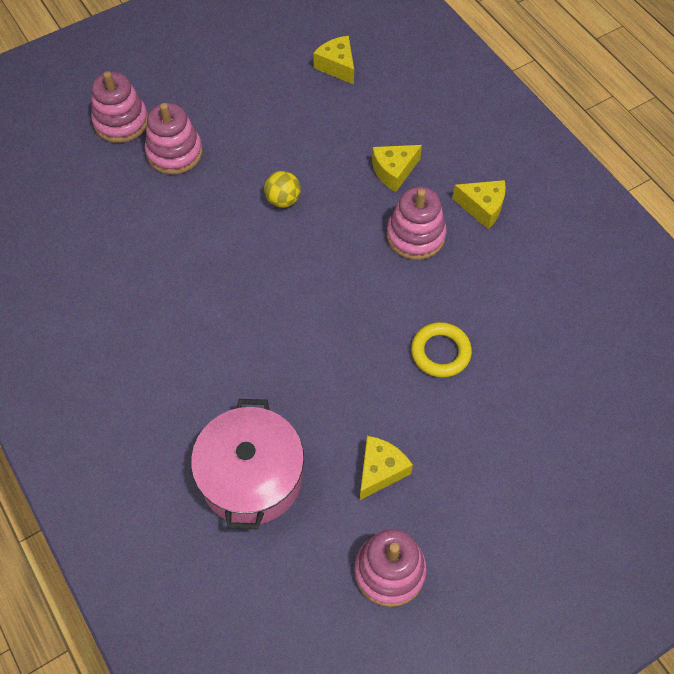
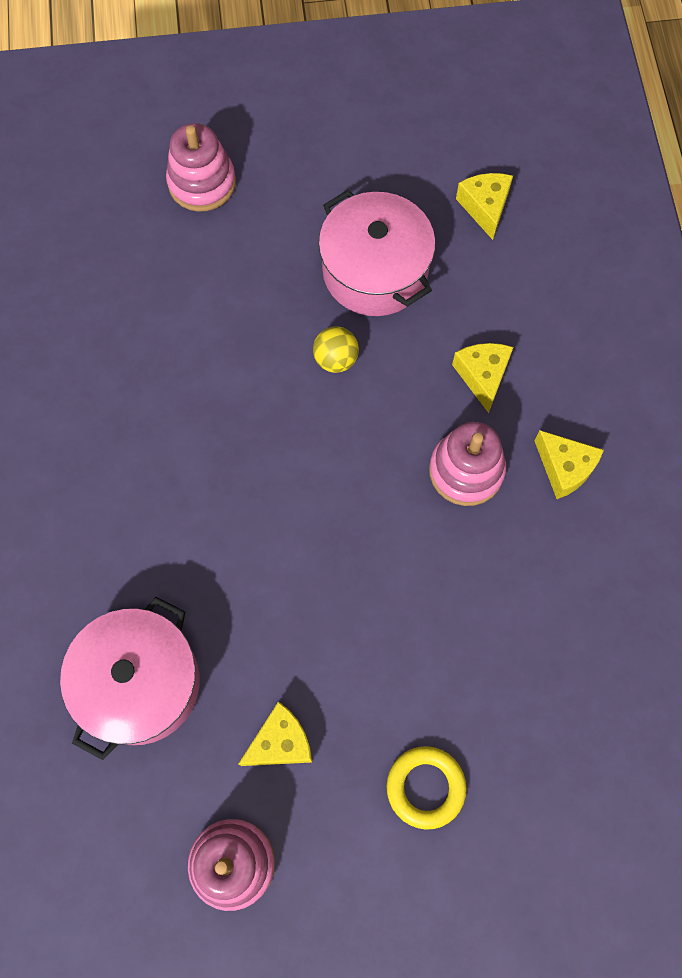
camera: 25 degrees right, 10 degrees up
(174, 153) = (243, 247): pink stacking toy -> none
(281, 133) = (375, 271): none -> pink pot
(394, 171) = (482, 376): yellow cheese -> yellow cheese turned 90 degrees clockwise
(440, 352) = (420, 631): yellow ring -> yellow ring (425, 787)

